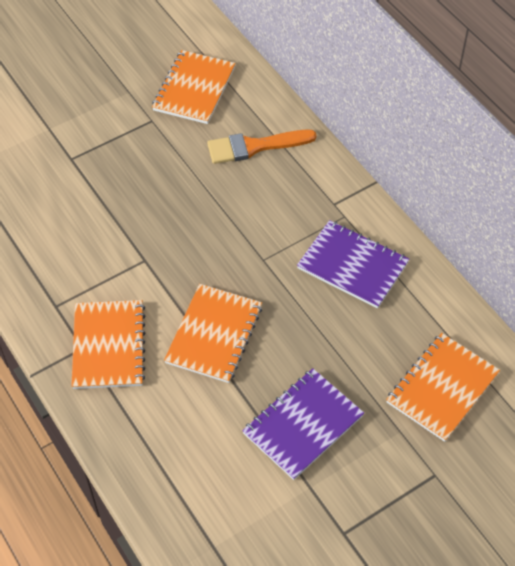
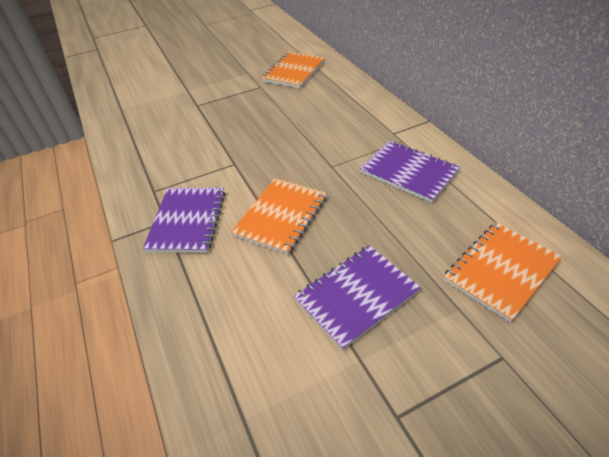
camera: 10 degrees right, 10 degrees down
(109, 346) = (187, 221): orange notebook -> purple notebook
(254, 147) = (333, 100): orange brush -> none

